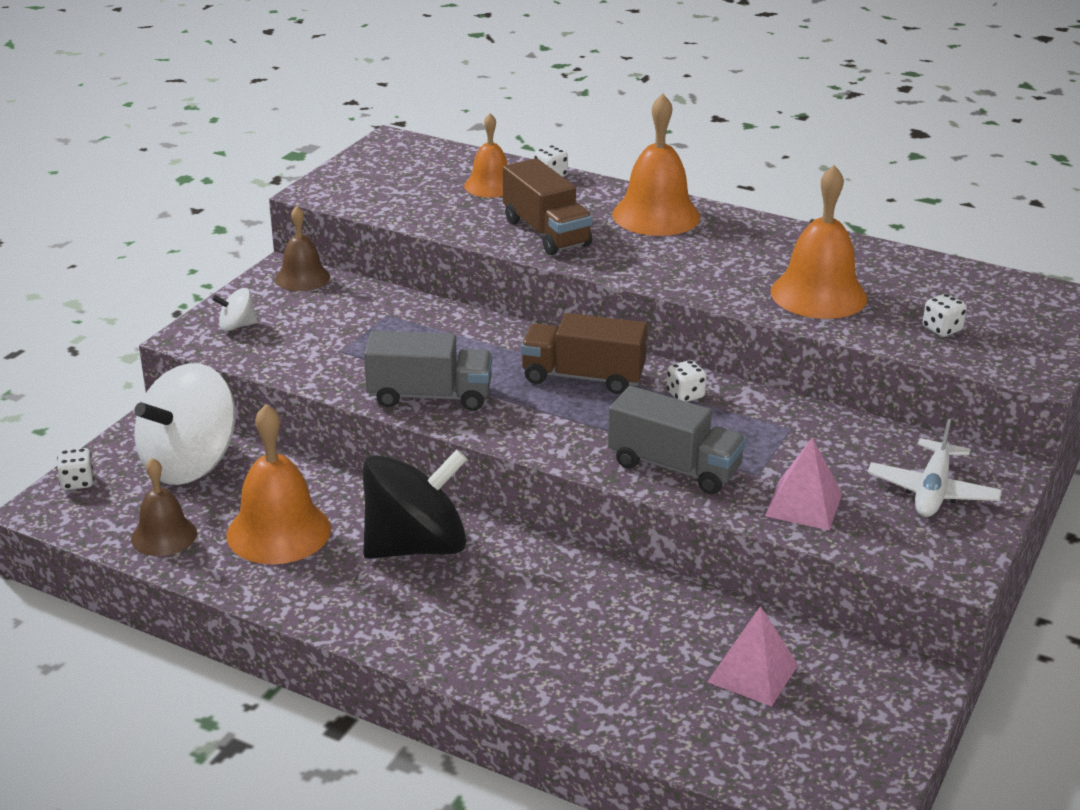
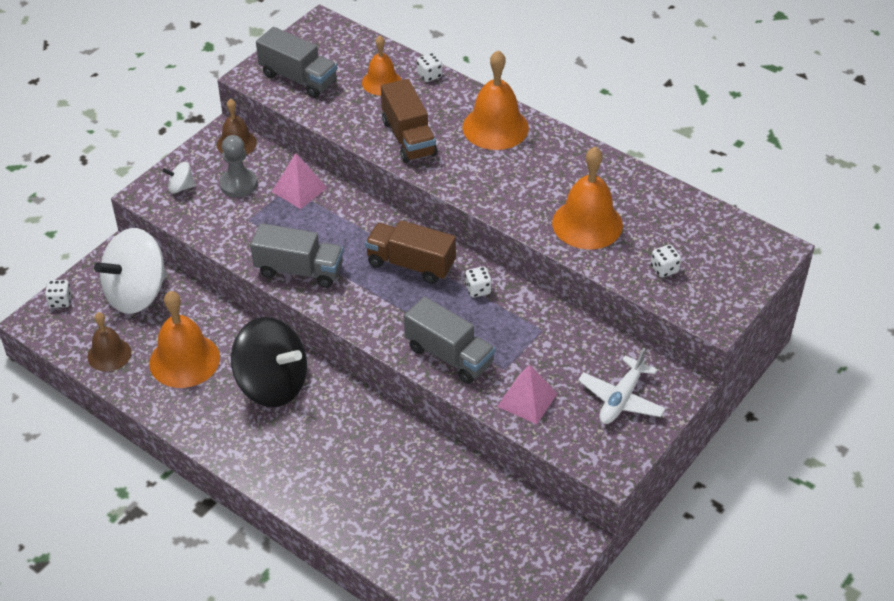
camera: 10 degrees right, 15 degrees up
(317, 317) = (238, 184): none -> grey pawn
(379, 189) = (298, 78): none -> grey truck
(416, 546) = (272, 384): black spinning top -> black spinning top turned 45 degrees clockwise
(753, 673) = (465, 517): pink pyramid -> pink pyramid (299, 189)

